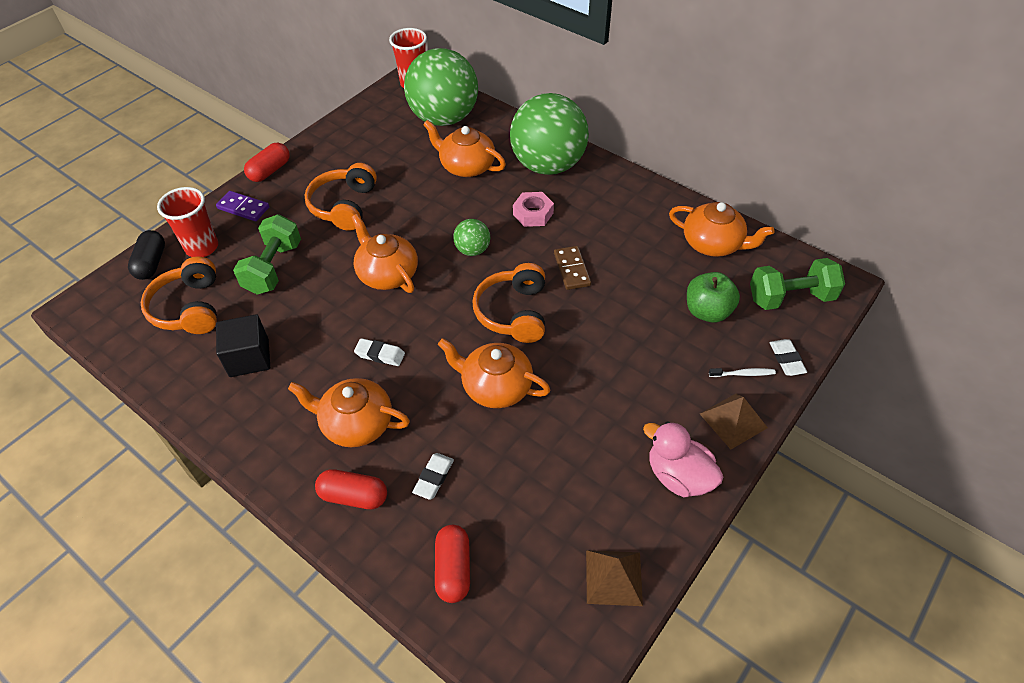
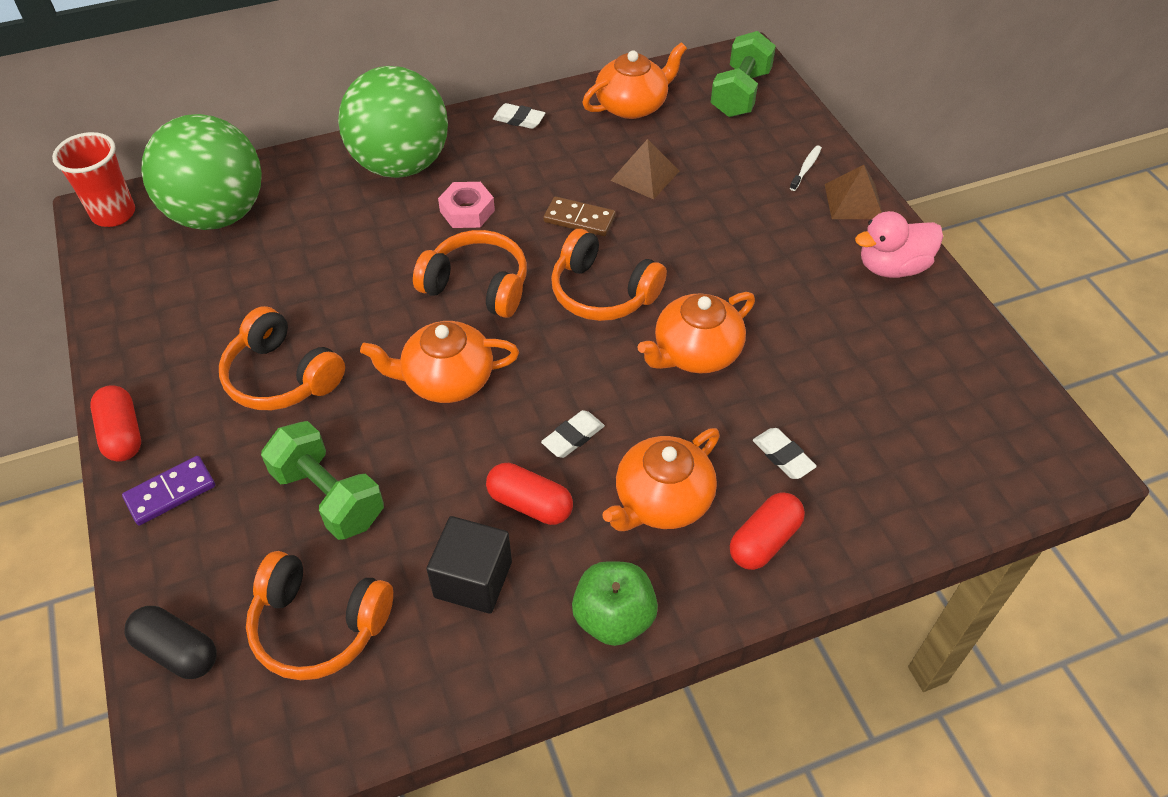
camera: 60 degrees left, 0 degrees up
(202, 247) = (205, 571): red cup -> none
(453, 569) = (905, 485): red capsule -> red capsule (530, 504)
(466, 166) = (330, 231): orange teapot -> none
(472, 250) = (477, 286): green ball -> orange headphones
(613, 577) = (975, 364): brown pyramid -> brown pyramid (645, 175)
(707, 311) = (715, 152): green apple -> green apple (613, 618)
(786, 359) = (809, 134): white eraser -> white eraser (519, 119)

